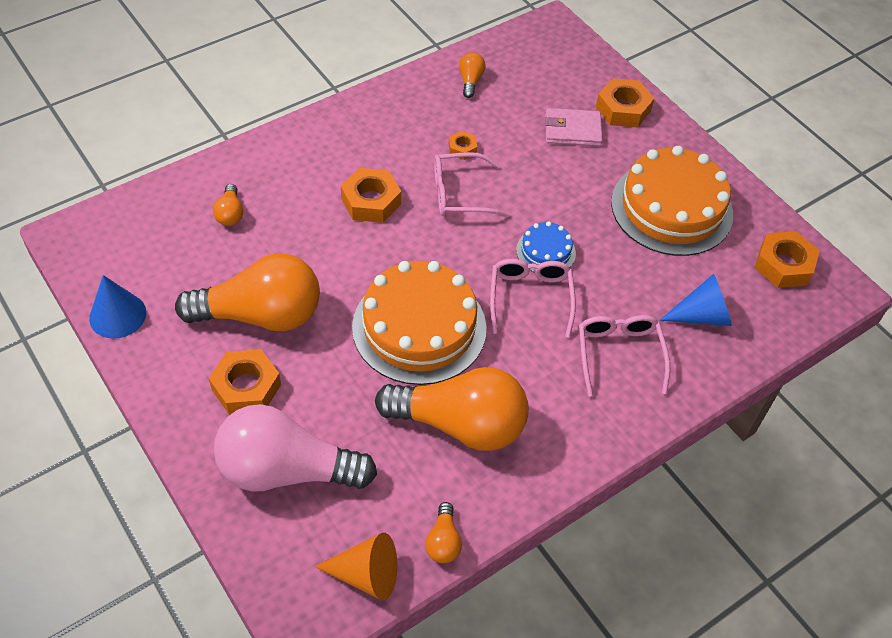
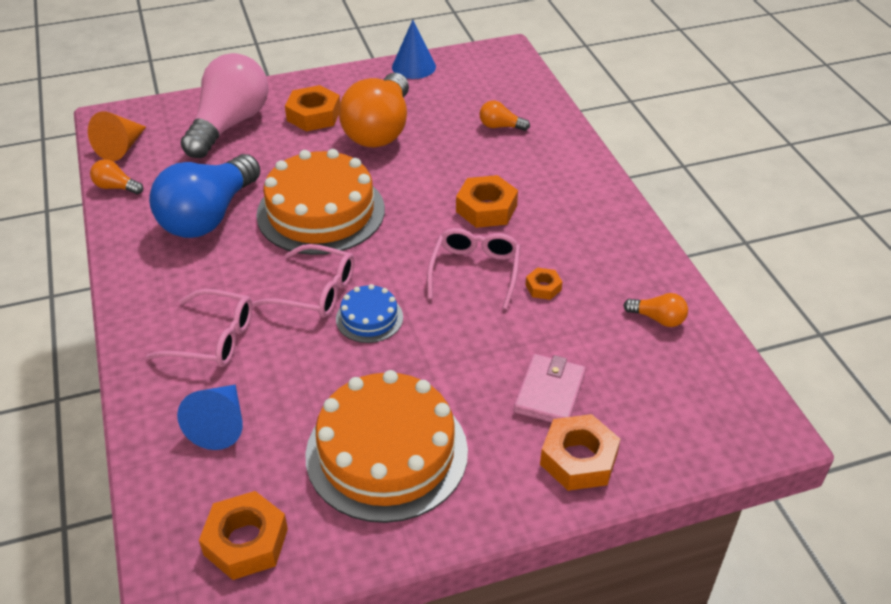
camera: 110 degrees right, 10 degrees down
(460, 424) = (209, 216): orange light bulb -> blue light bulb

